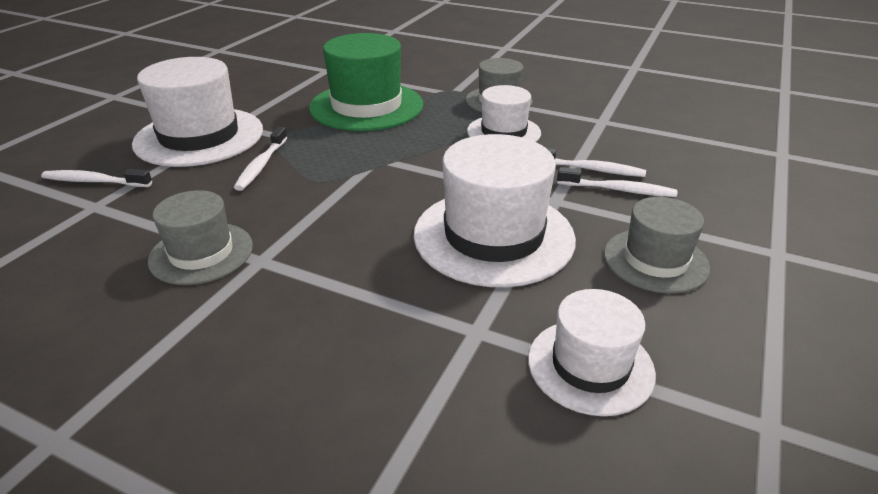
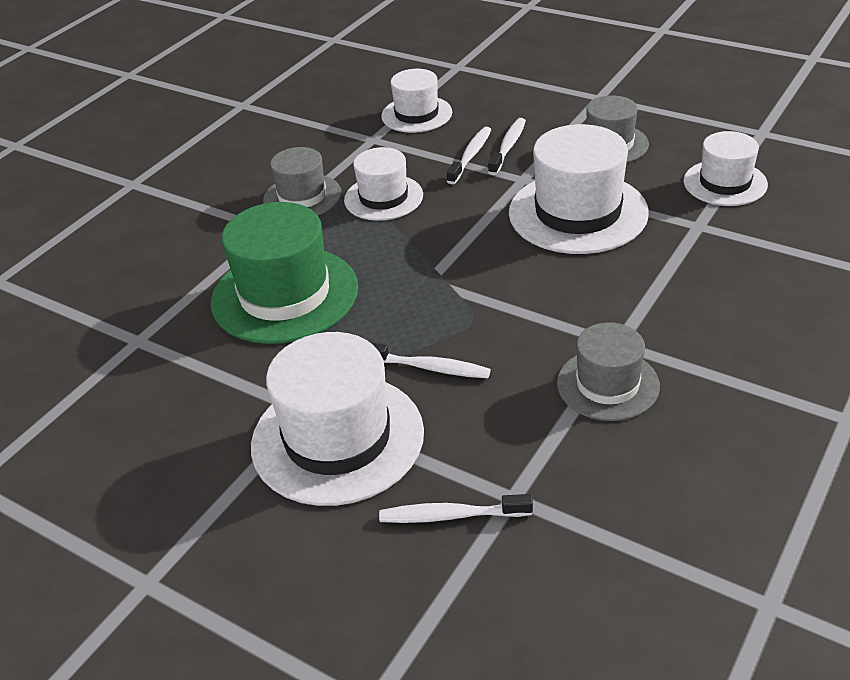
camera: 80 degrees left, 5 degrees up
(94, 181) = (451, 515): white toothbrush -> white toothbrush turned 75 degrees clockwise
(660, 138) = (416, 114): none -> white hat

